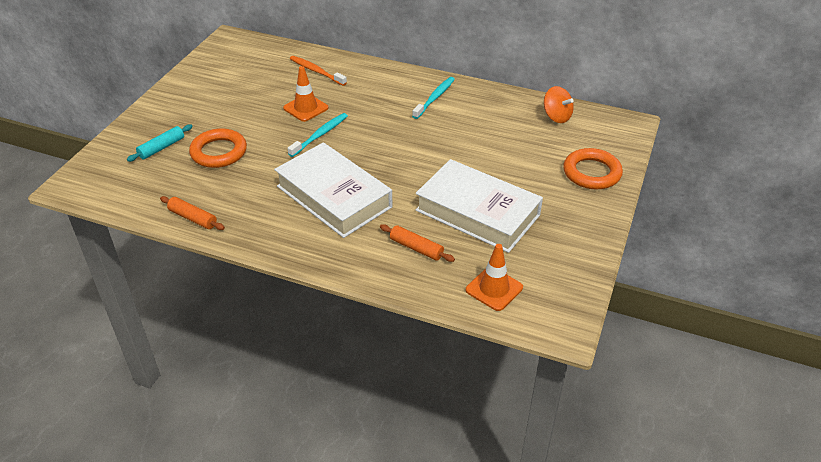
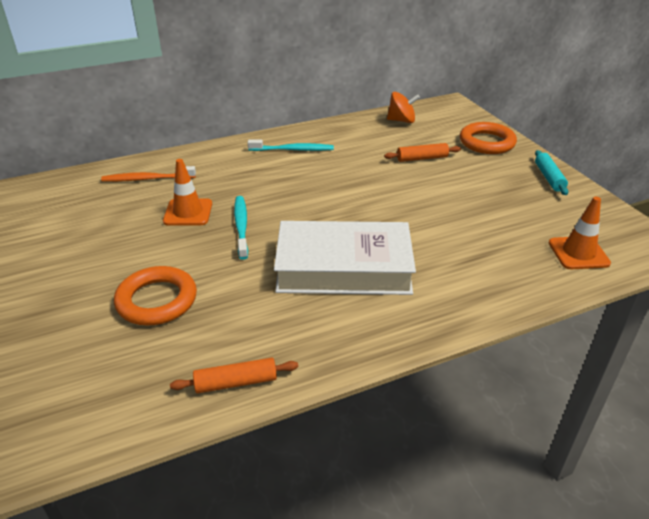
camera: 45 degrees left, 5 degrees down
(161, 148) = (73, 338): turquoise rolling pin -> turquoise rolling pin (549, 178)
(416, 248) = (479, 262): orange rolling pin -> orange rolling pin (422, 158)
(434, 98) = (293, 150): turquoise toothbrush -> turquoise toothbrush turned 105 degrees clockwise
(477, 212) = (470, 209): white book -> none

